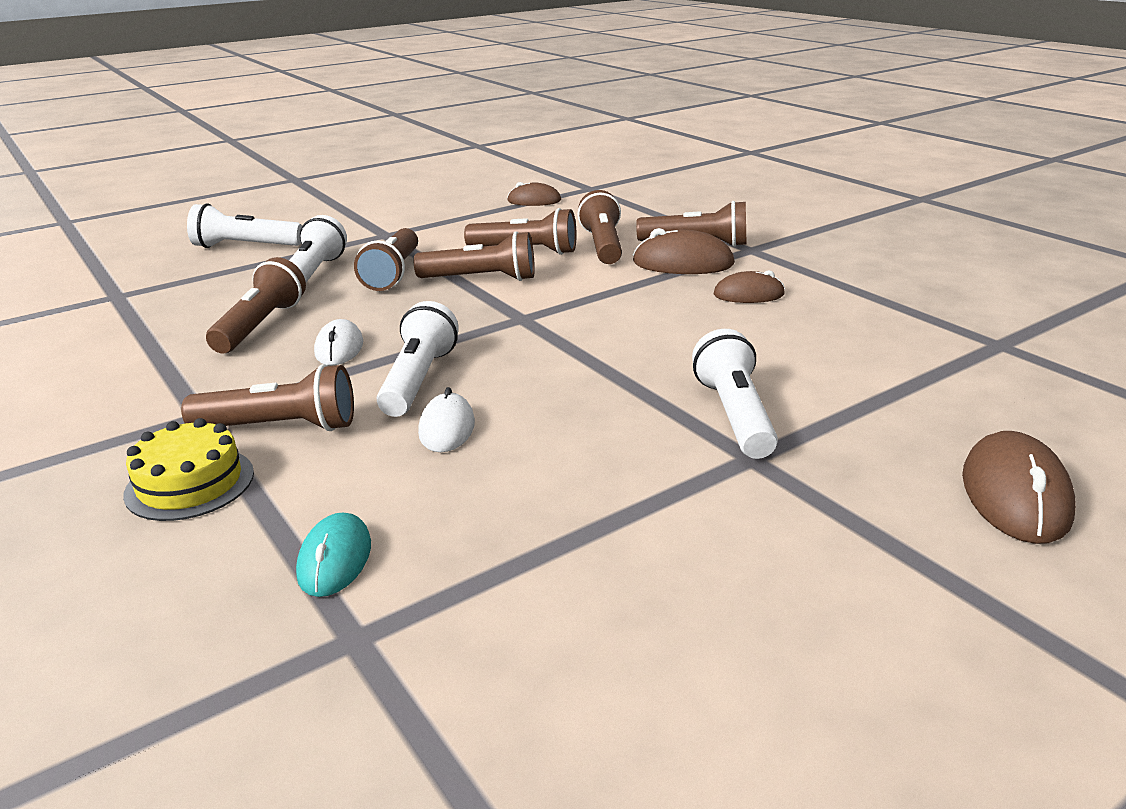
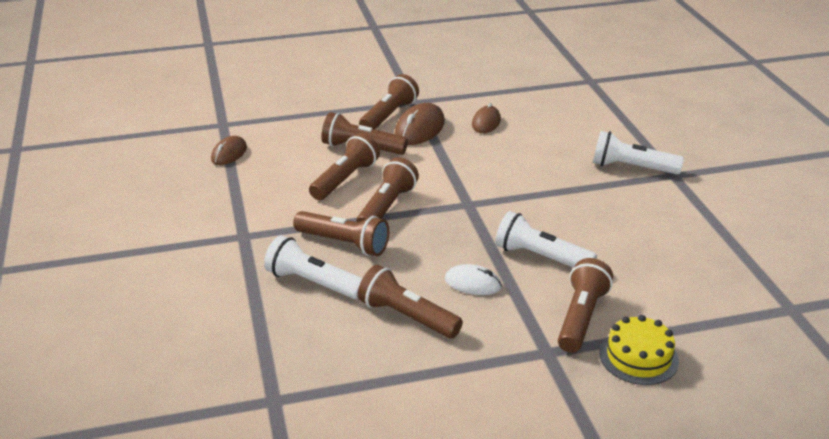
camera: 70 degrees left, 5 degrees up
(245, 246) = (202, 316): white flashlight -> none
(335, 559) = (730, 309): turquoise mouse -> none
(447, 428) = (608, 256): white mouse -> none
(1015, 495) = (723, 127): brown mouse -> none

